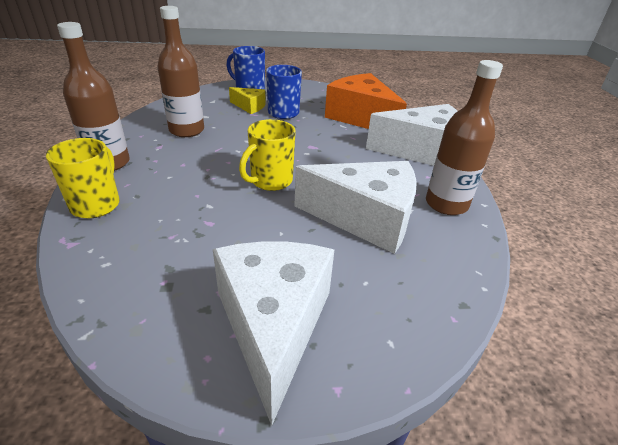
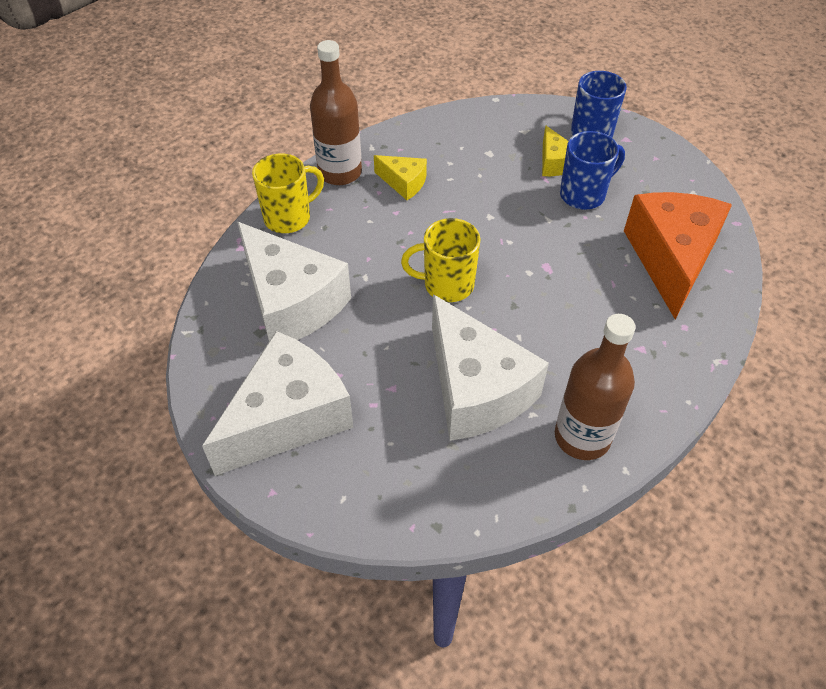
camera: 50 degrees right, 15 degrees up
(168, 149) = (404, 183): none -> yellow cheese
(187, 130) = (447, 165): brown bottle -> none
(423, 152) = (669, 359): white cheese -> white cheese (291, 302)

